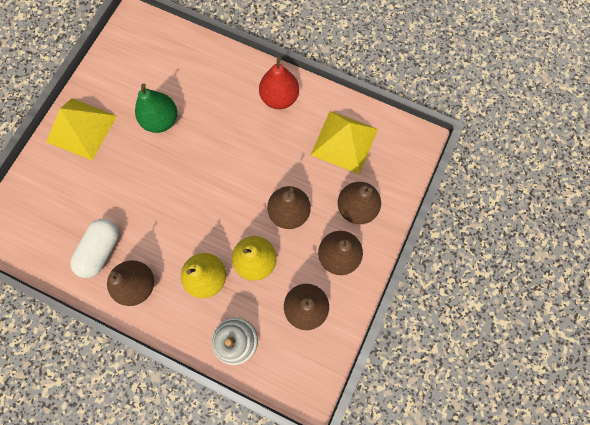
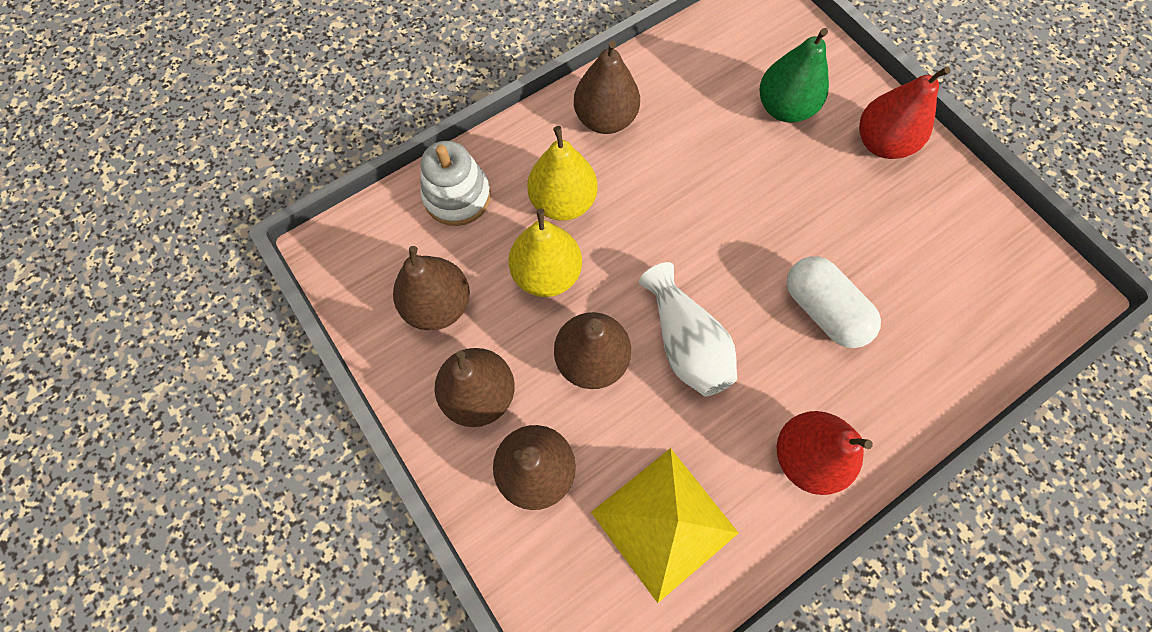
camera: 120 degrees right, 5 degrees down
(81, 128) = (881, 143): yellow pyramid -> red pear
(101, 250) = (677, 98): white capsule -> white capsule (822, 310)
(161, 120) = (846, 251): green pear -> green pear (784, 108)
(254, 173) = (685, 342): none -> white vase

